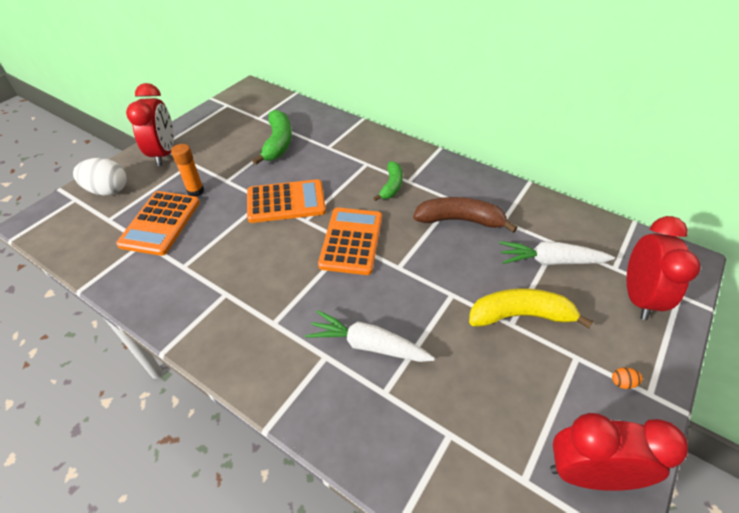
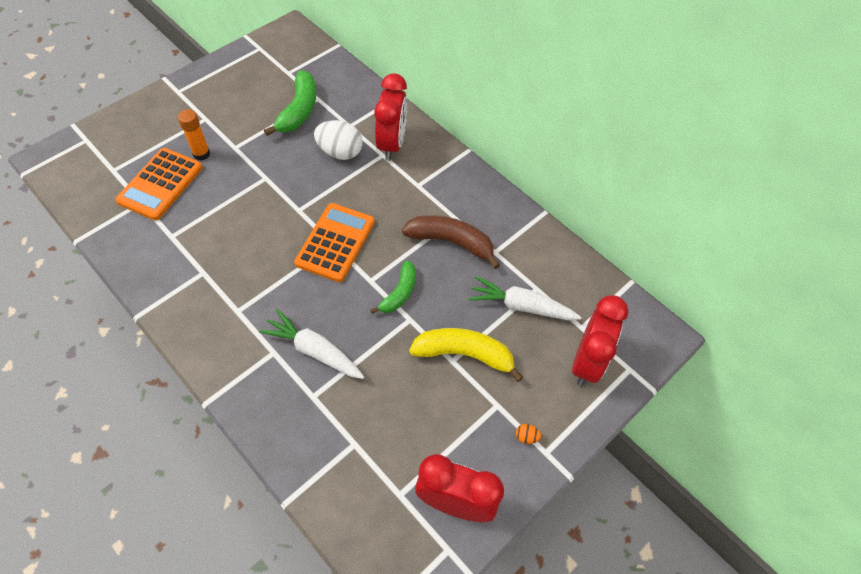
camera: 10 degrees right, 10 degrees up
(108, 190) = (118, 136): white egg -> white egg (340, 152)
(164, 154) = (180, 101): red clock -> red clock (392, 144)
(286, 202) = (286, 185): orange calculator -> none
(391, 186) = (398, 187): green banana -> green banana (399, 293)

